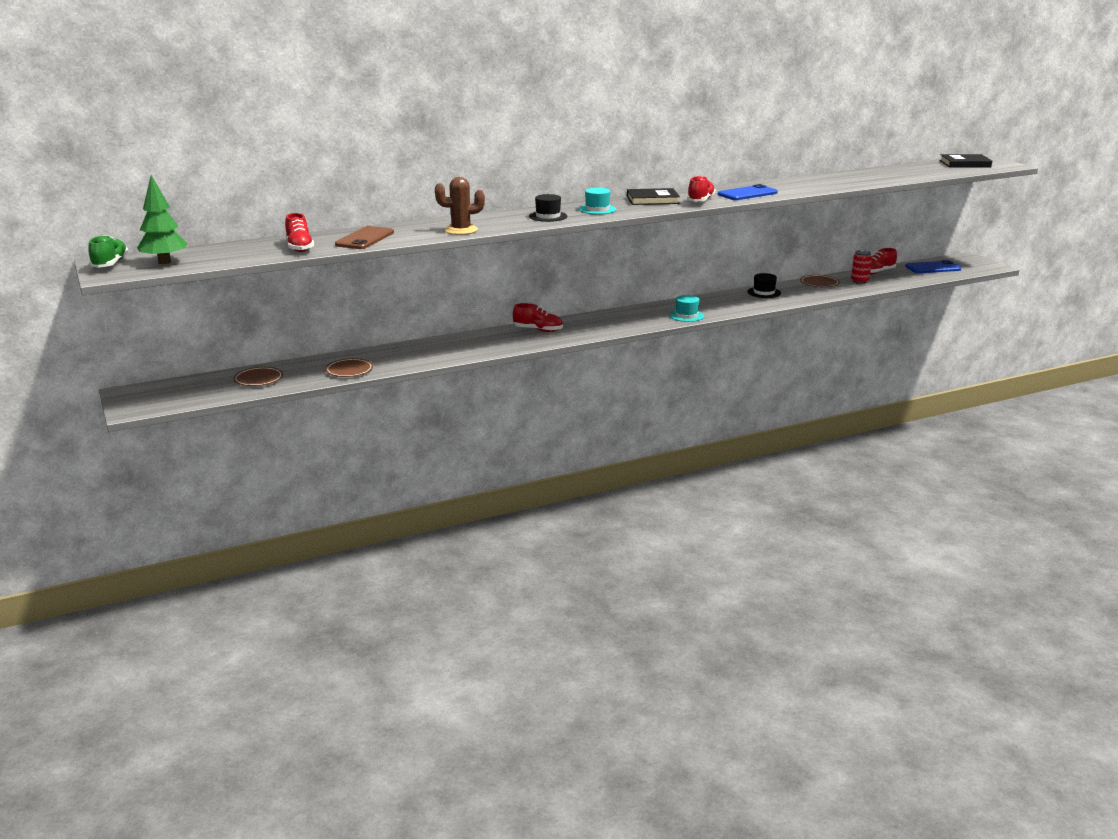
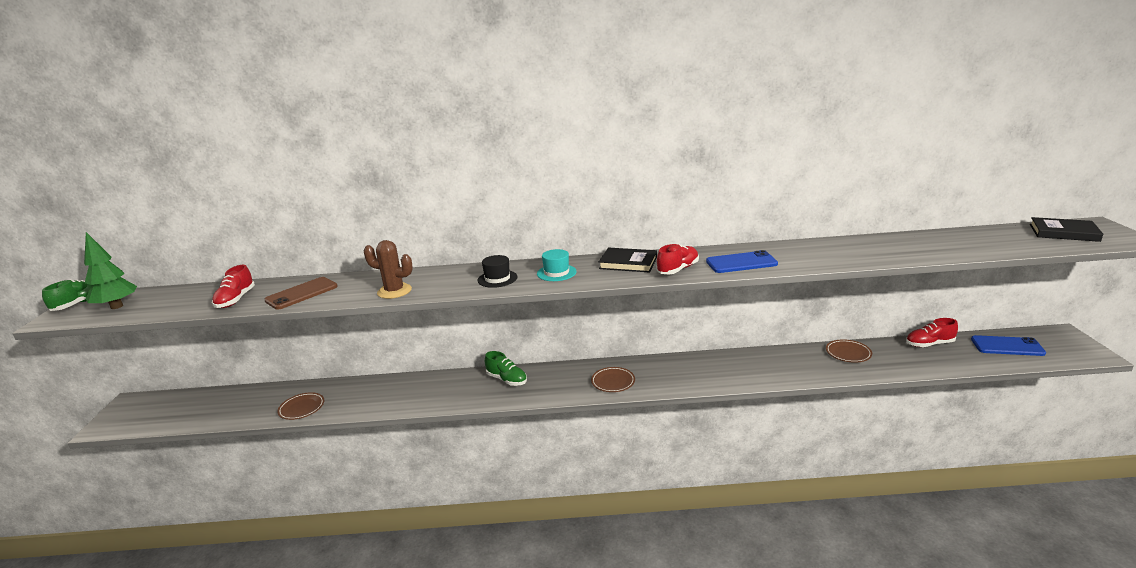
camera: 25 degrees right, 0 degrees up
(258, 379) = (227, 405): brown plate -> brown plate (613, 382)
(538, 330) = (507, 380): red shoe -> green shoe
(686, 315) = (666, 383): turquoise hat -> none
(764, 292) = (774, 359): black hat -> none
(859, 281) = (899, 357): red can -> none

